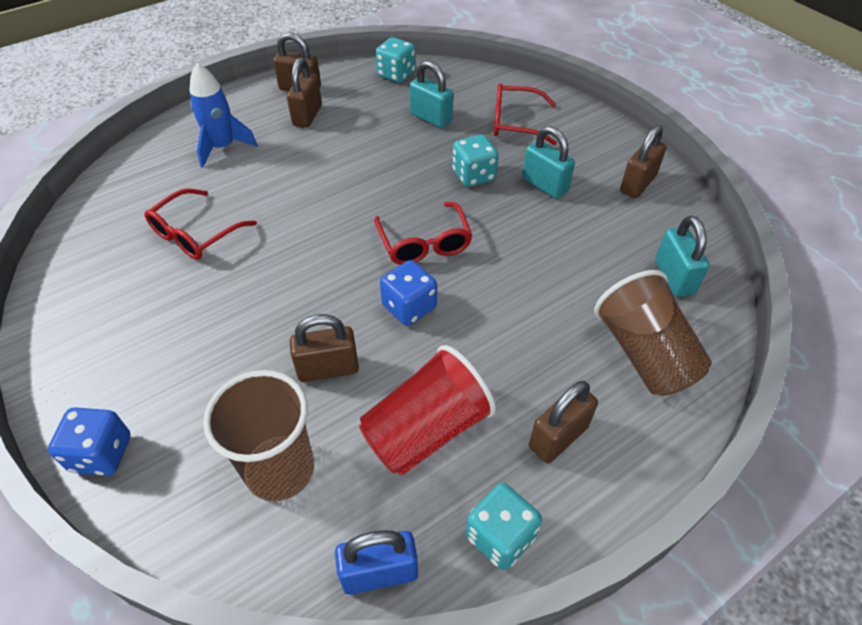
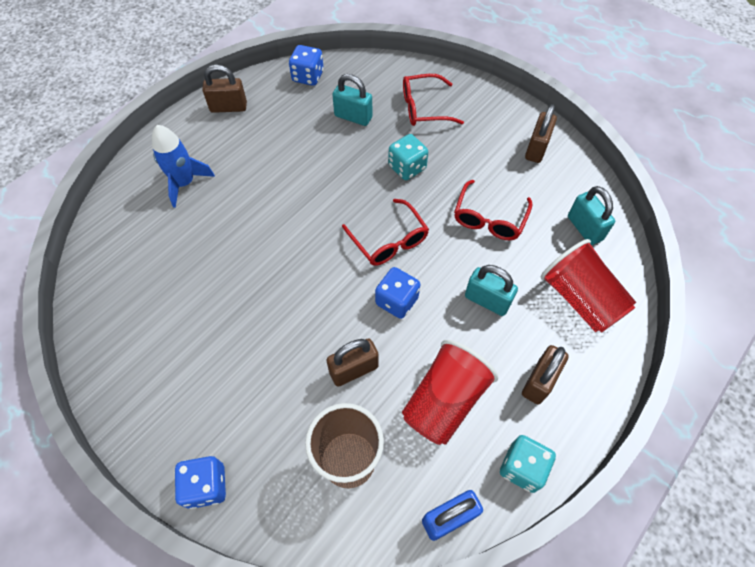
camera: 15 degrees left, 10 degrees up
(195, 234) = (197, 274): red glasses -> red glasses (489, 219)
(307, 115) = (246, 135): brown padlock -> none
(396, 74) = (308, 76): turquoise dice -> blue dice
(544, 185) = (466, 165): turquoise padlock -> turquoise padlock (487, 300)
(644, 354) = (580, 299): brown cup -> red cup

